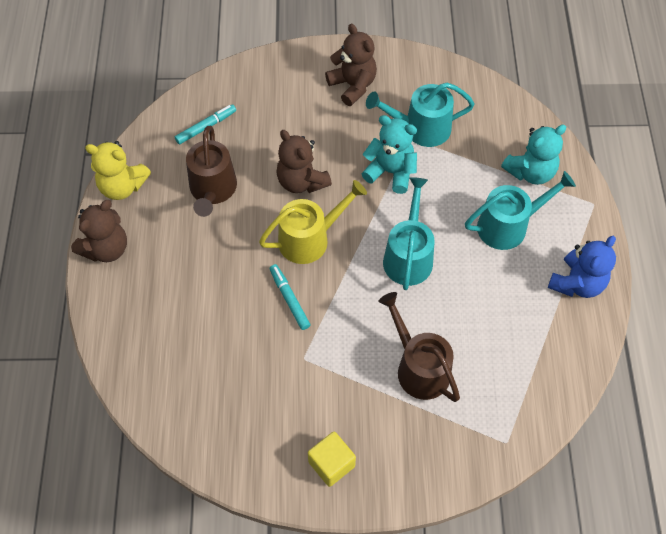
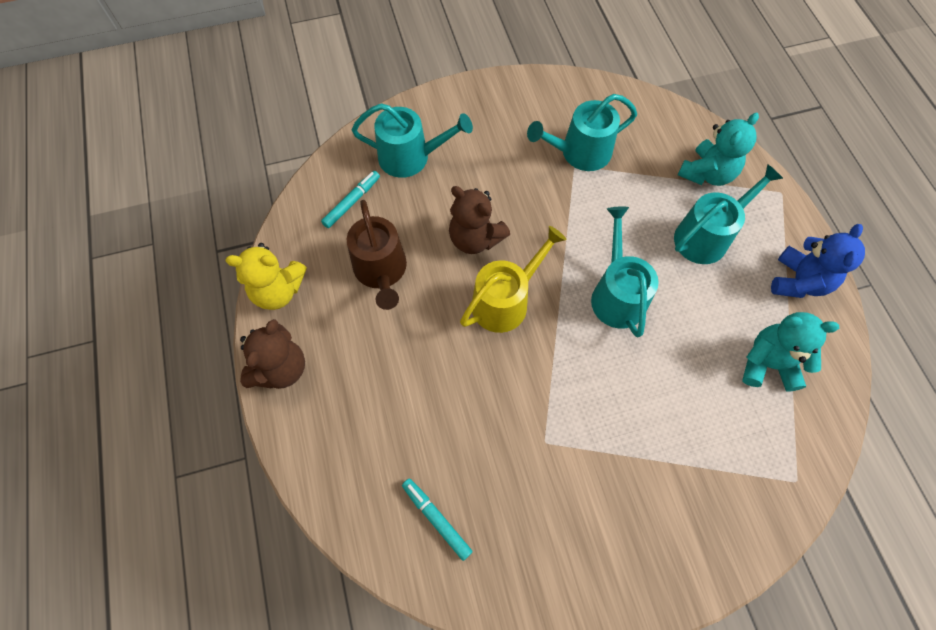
camera: 15 degrees left, 5 degrees up
(268, 100) = (410, 157): none -> turquoise watering can
(289, 299) = (506, 376): turquoise marker -> turquoise marker (436, 519)
(331, 464) = (619, 562): yellow cube -> none
(352, 85) = (494, 123): brown teddy bear -> none
(390, 172) = (565, 206): turquoise teddy bear -> turquoise teddy bear (768, 364)
(419, 368) = (673, 419): brown watering can -> none

